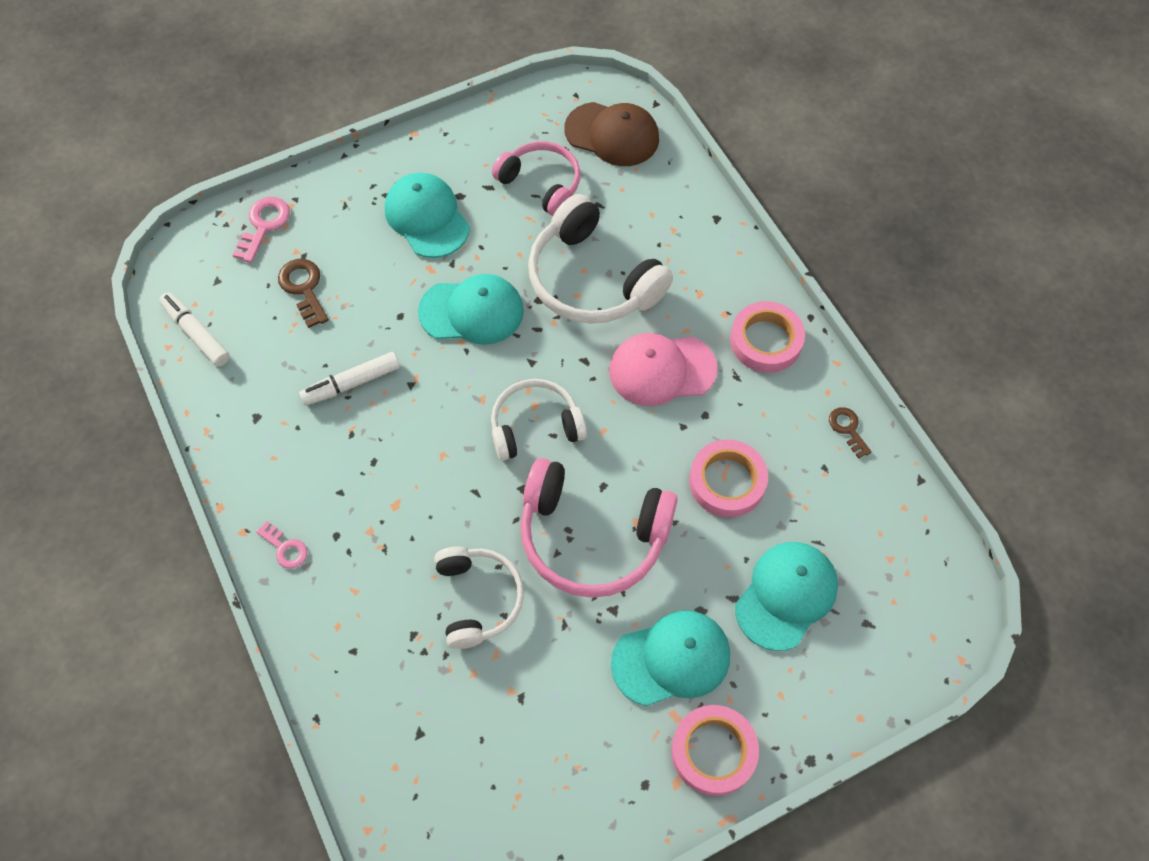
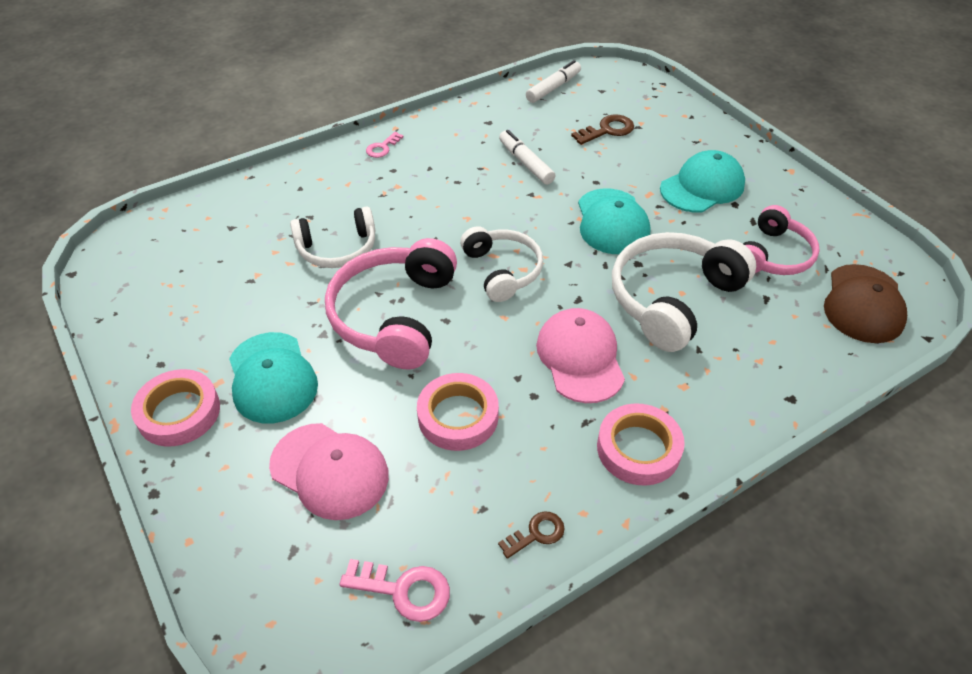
camera: 85 degrees right, 15 degrees down
(264, 225) = (660, 105): pink key -> pink key (404, 590)
(786, 595) = (329, 471): turquoise cap -> pink cap

